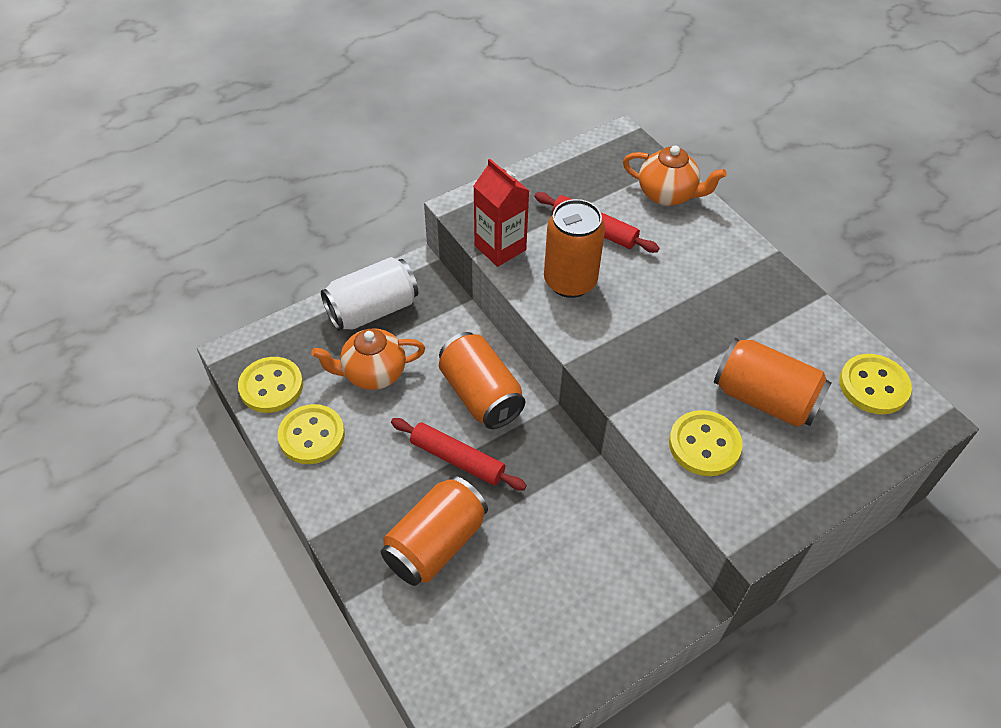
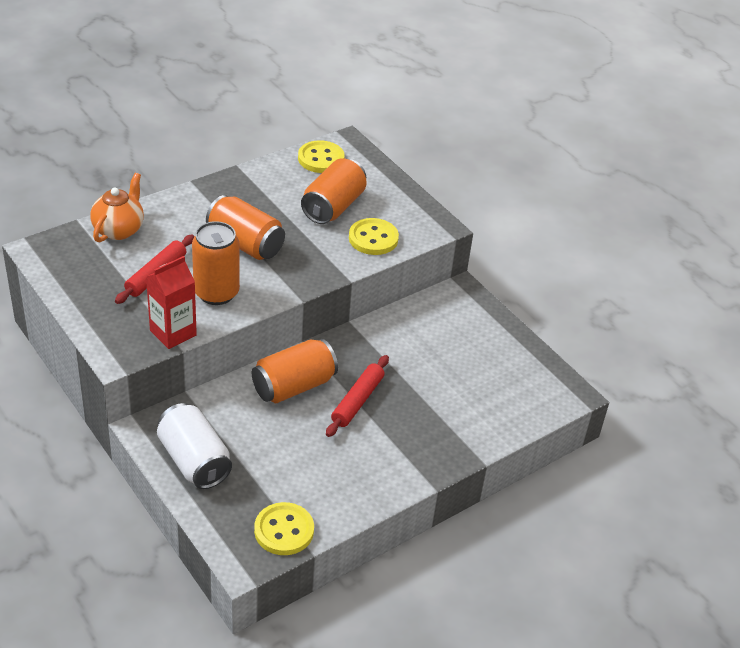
camera: 95 degrees left, 10 degrees down
(312, 436) = (338, 496): yellow button -> none
(373, 373) = (270, 457): orange teapot -> none
(436, 544) = (433, 413): orange can -> orange can (245, 244)

